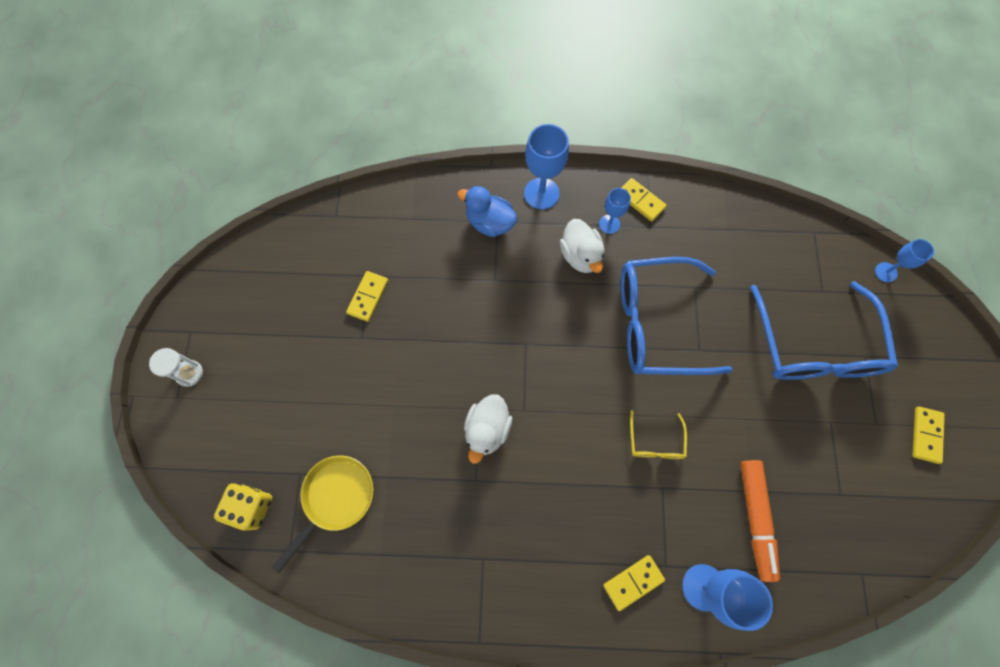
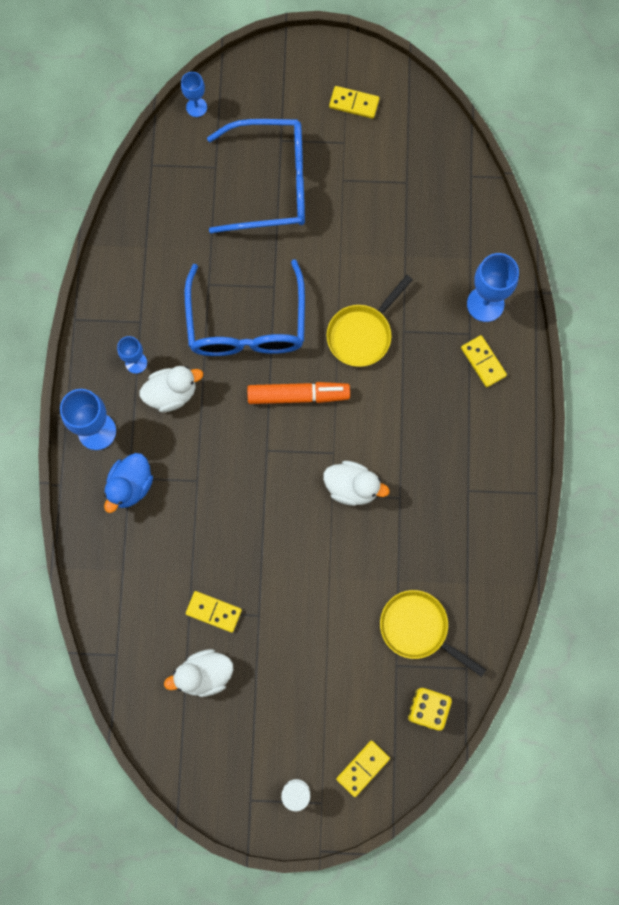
camera: 90 degrees left, 5 degrees up
(310, 290) = (204, 674): none -> white duck
(640, 201) = (109, 329): yellow domino -> yellow domino (362, 768)
(655, 442) = (362, 334): yellow glasses -> yellow pan
(755, 518) = (428, 255): orange marker -> orange marker (298, 395)

